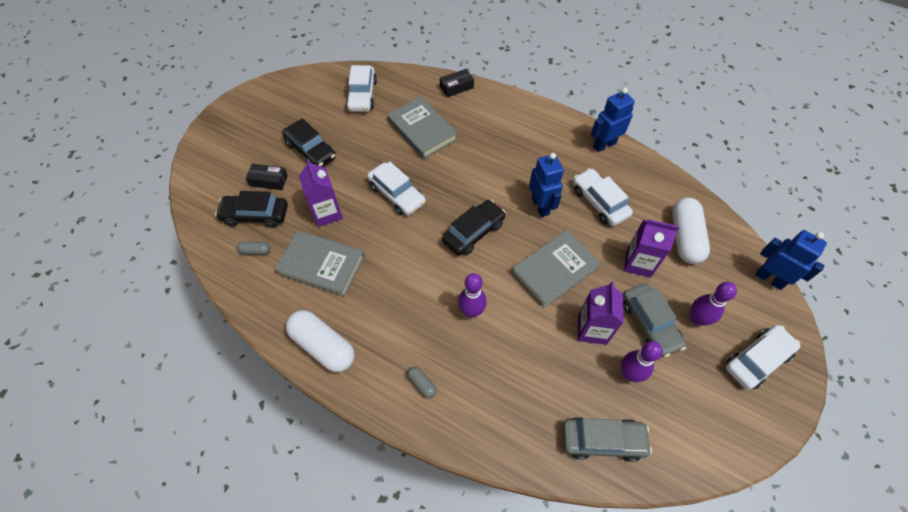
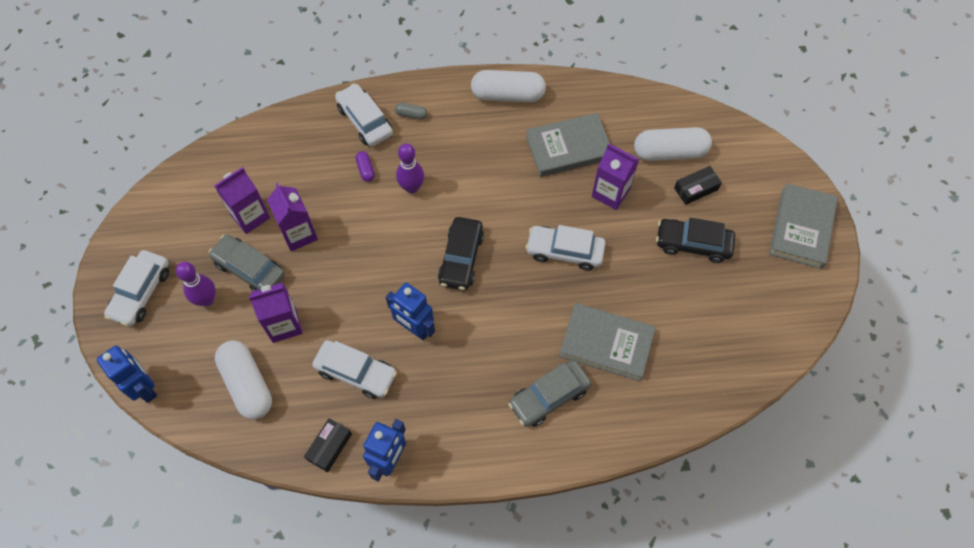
camera: 145 degrees right, 5 degrees up
(255, 215) = (669, 152): black car -> white capsule
(255, 251) = (634, 125): grey capsule -> none
(362, 95) = (714, 347): white car -> white car (365, 121)
(456, 87) = (621, 435): black box -> black box (329, 447)
(500, 353) = (365, 170): none -> purple capsule
(554, 270) = (361, 267): grey book -> grey book (801, 228)
(602, 440) = (251, 156): grey car -> grey car (549, 396)
(629, 374) = (250, 216): purple bowling pin -> purple carton
(769, 279) = (145, 387): blue robot -> blue robot turned 135 degrees counterclockwise

